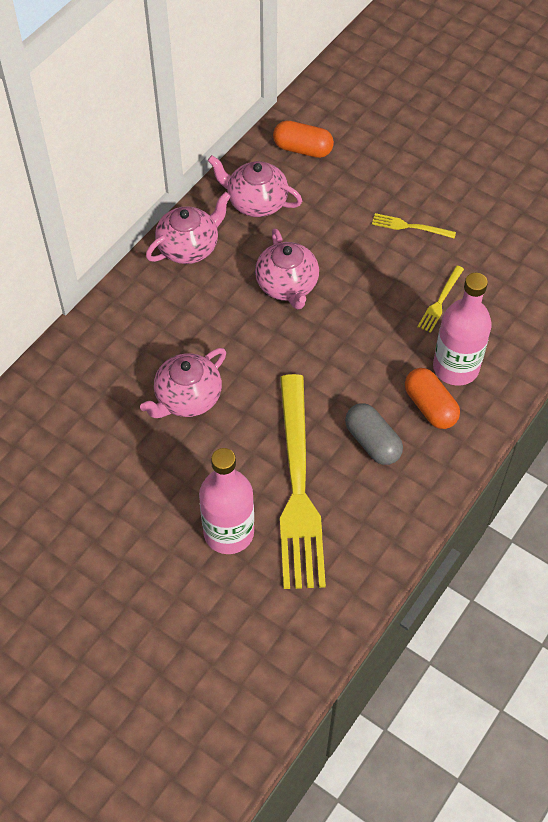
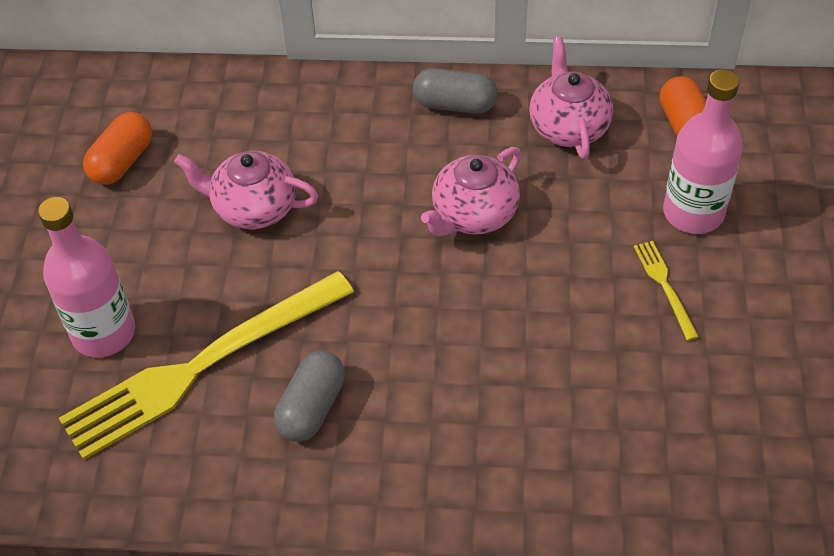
camera: 60 degrees right, 5 degrees down
(189, 247) = (455, 105): pink teapot -> grey capsule
(430, 406) = (405, 442): orange capsule -> orange capsule (122, 161)
(440, 301) = (575, 374): yellow fork -> none
(455, 367) = (485, 441): pink bottle -> pink bottle (693, 212)

